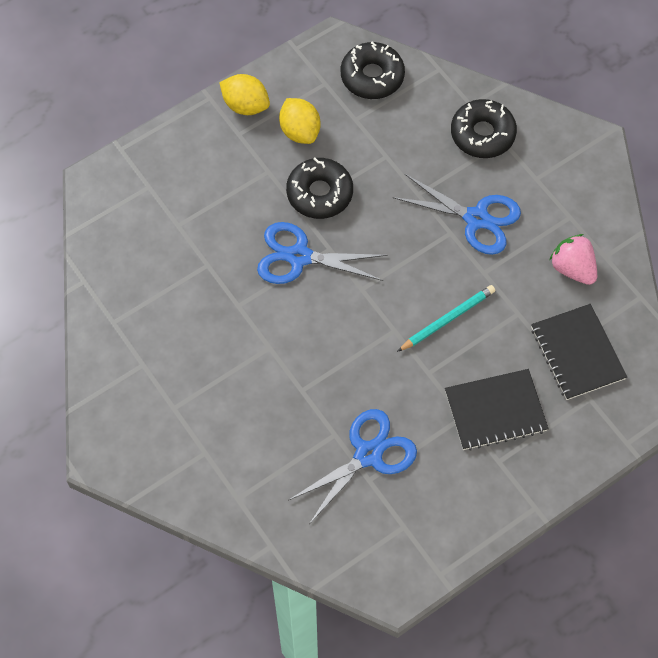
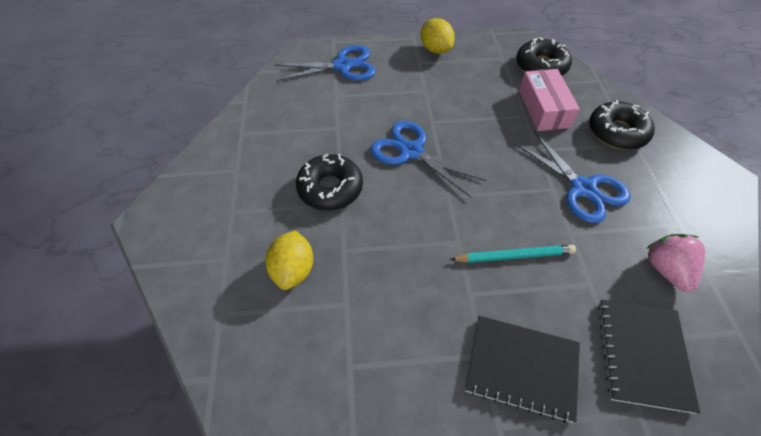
camera: 30 degrees right, 10 degrees down
(300, 131) = (465, 77): yellow lemon -> yellow lemon (293, 270)
(319, 193) = (455, 118): black donut -> black donut (330, 188)
(368, 454) = (365, 340): blue scissors -> blue scissors (342, 66)
(401, 137) = (544, 109): none -> pink box

